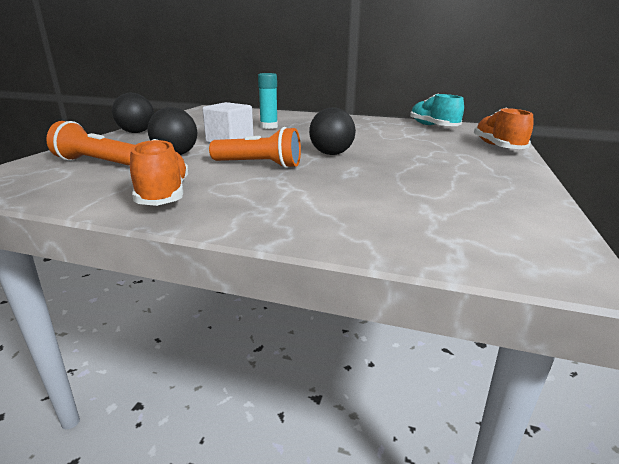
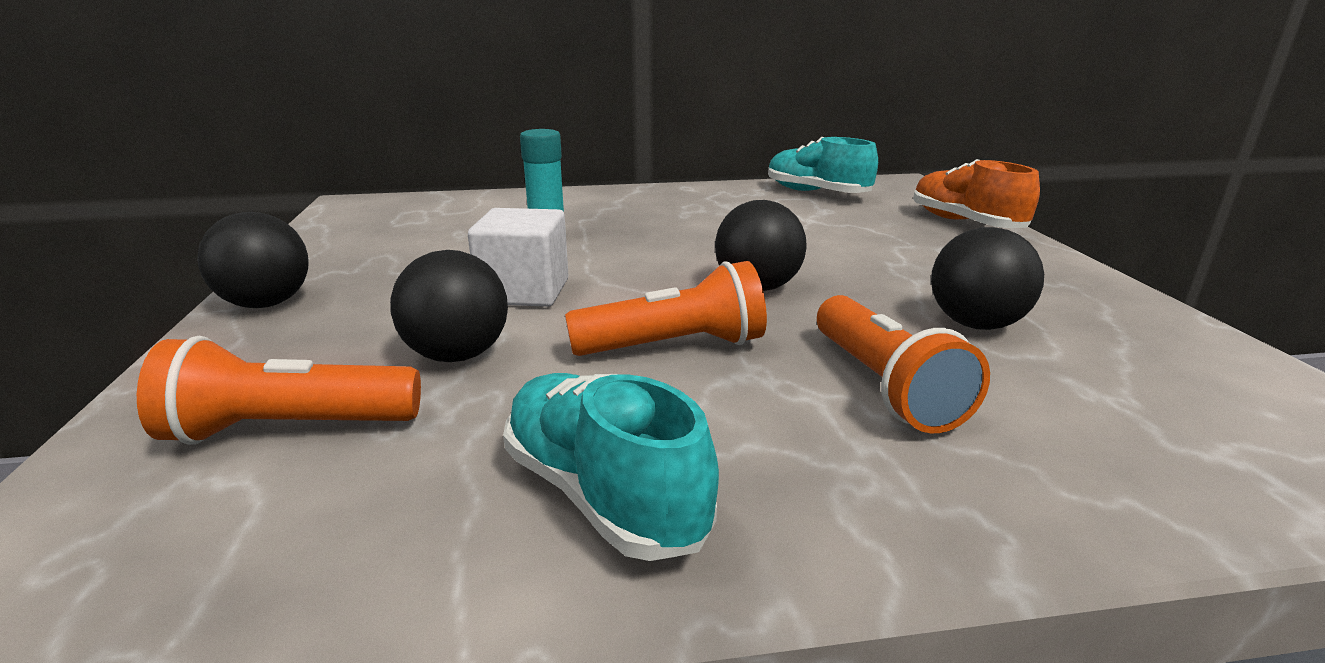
camera: 25 degrees left, 0 degrees up
(164, 195) = (603, 494): orange shoe -> turquoise shoe
(325, 190) = (883, 386): none -> orange flashlight
(416, 181) = (975, 324): none -> black ball

